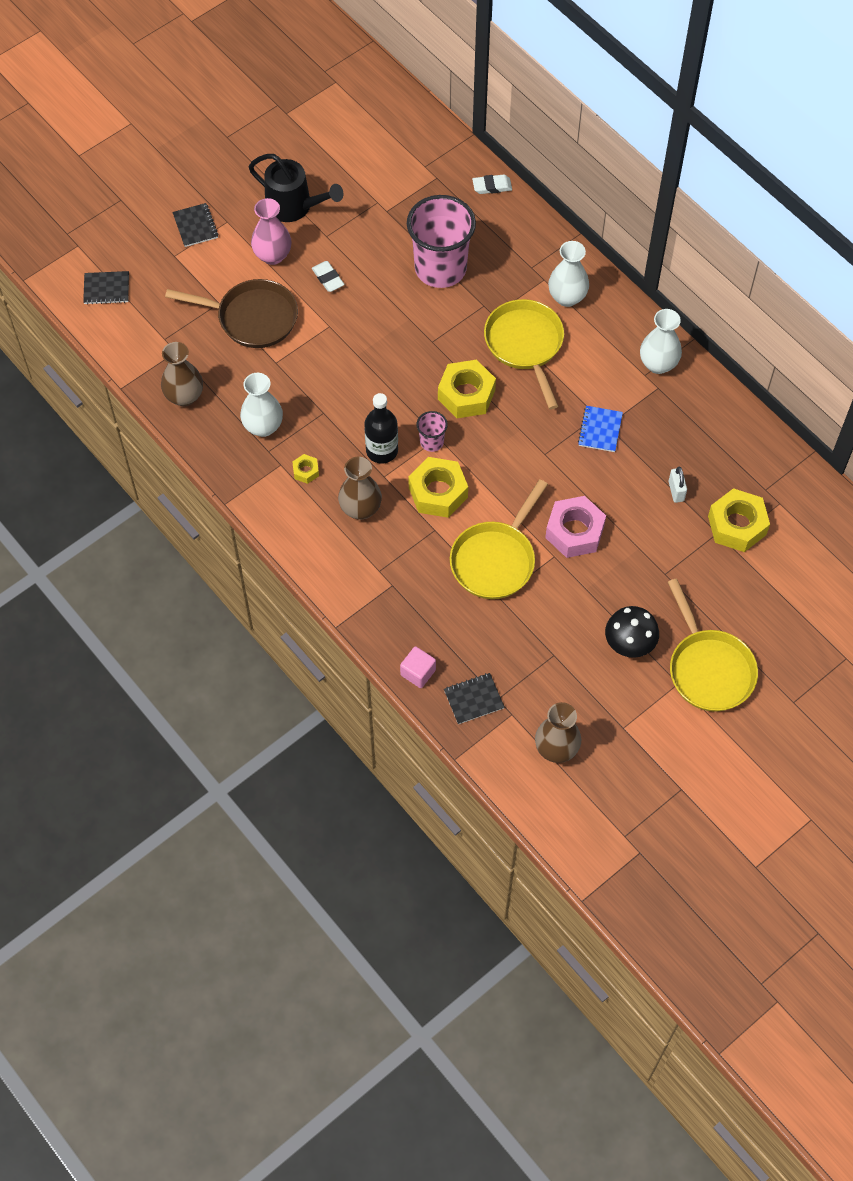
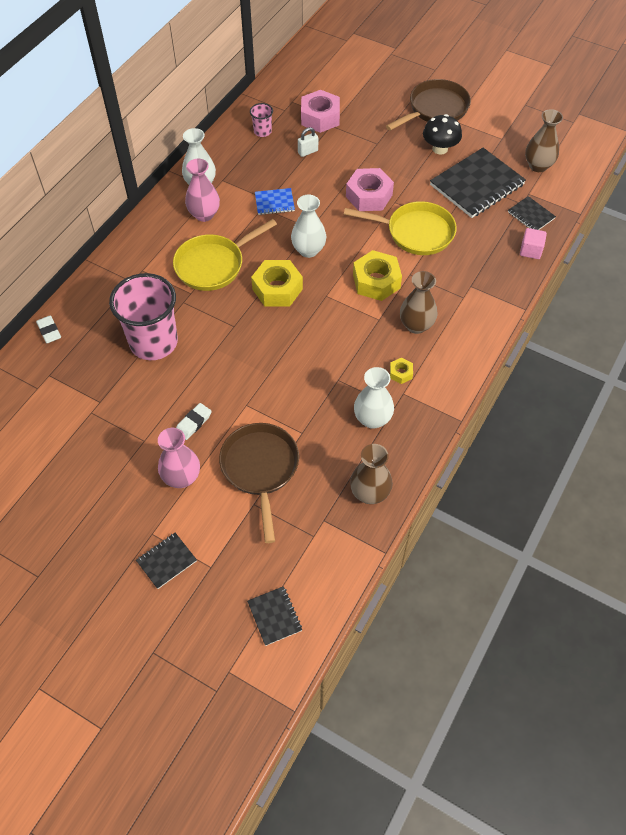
camera: 110 degrees left, 5 degrees down
(294, 206) = (115, 479): black watering can -> none
(382, 450) = (356, 328): black bottle -> none
(431, 442) = (332, 298): pink cup -> pink cup (262, 131)
(548, 660) = (477, 185): none -> black notebook
(567, 297) = (155, 251): white vase -> white vase (308, 250)
(606, 355) = (204, 214): none -> pink vase
(708, 669) = (435, 109): yellow pan -> brown pan
(737, 525) = (320, 117): yellow nut -> pink nut

